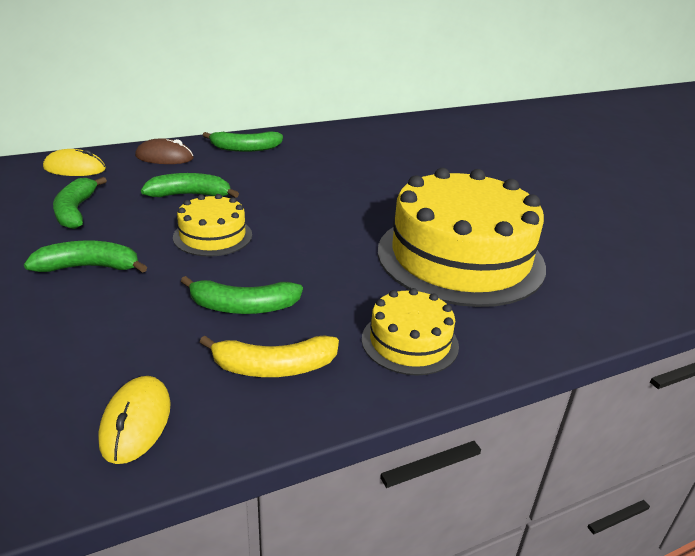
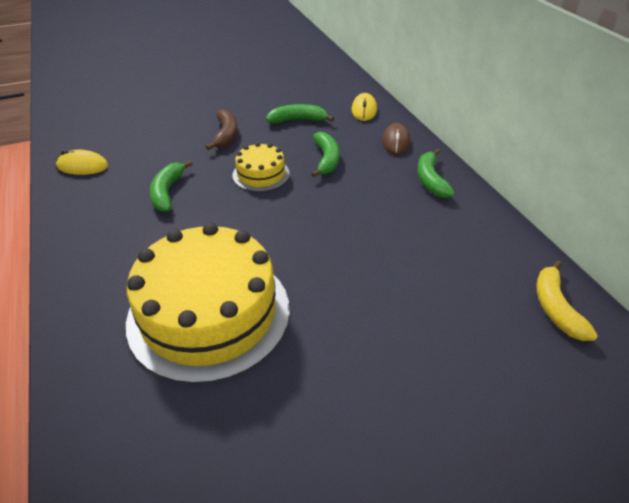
camera: 95 degrees right, 10 degrees up
(89, 267) = (226, 135): green banana -> brown banana
(274, 367) = (103, 206): yellow banana -> yellow banana (555, 308)
(410, 342) = (101, 266): yellow cake -> none

